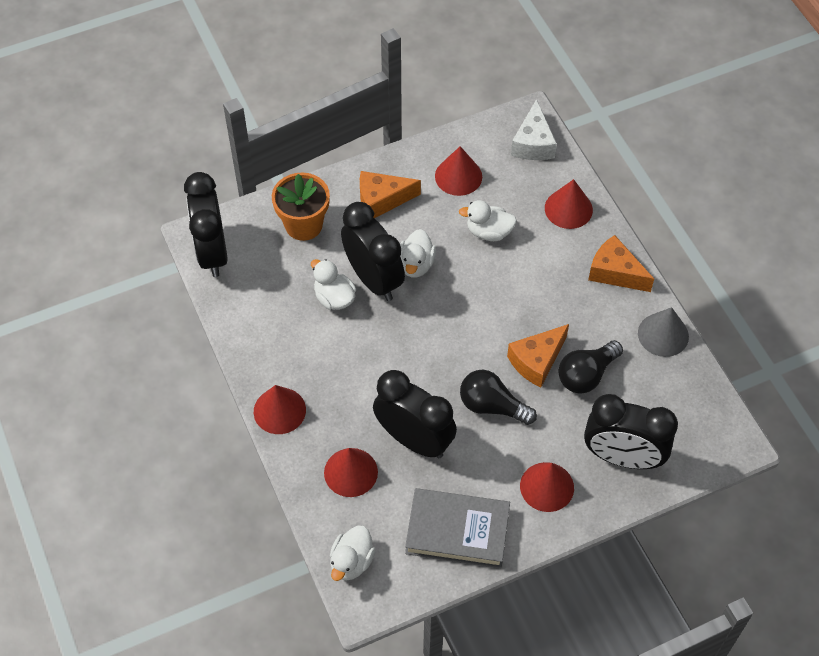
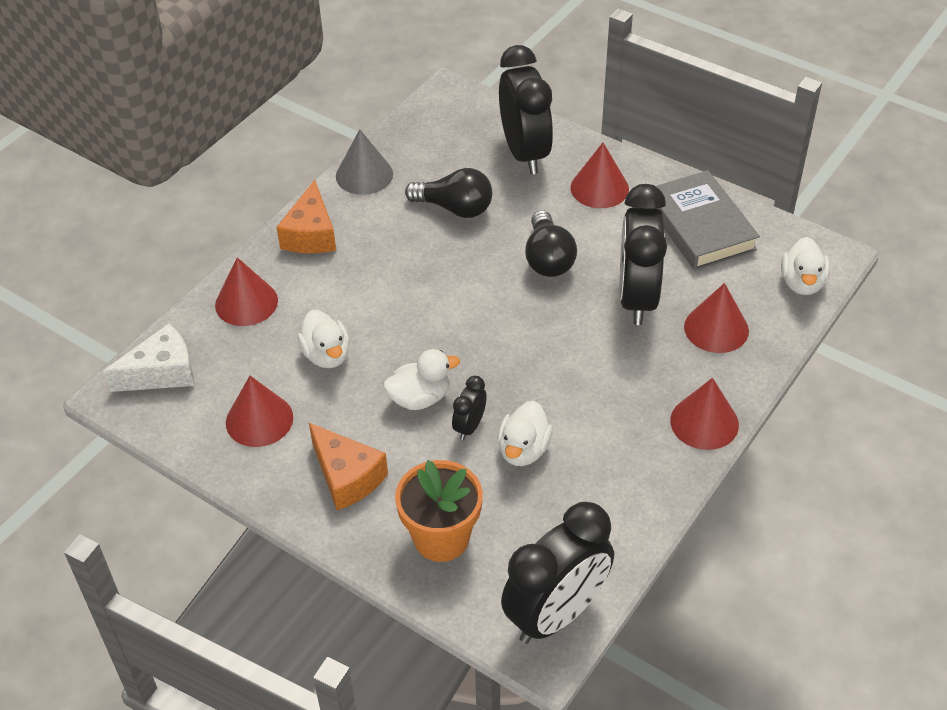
camera: 120 degrees left, 10 degrees down
(351, 562) = (802, 283): white duck -> white duck turned 105 degrees clockwise
(373, 279) = (469, 426): black clock -> black clock, size x0.45
(536, 361) = (468, 248): orange cheese -> none

